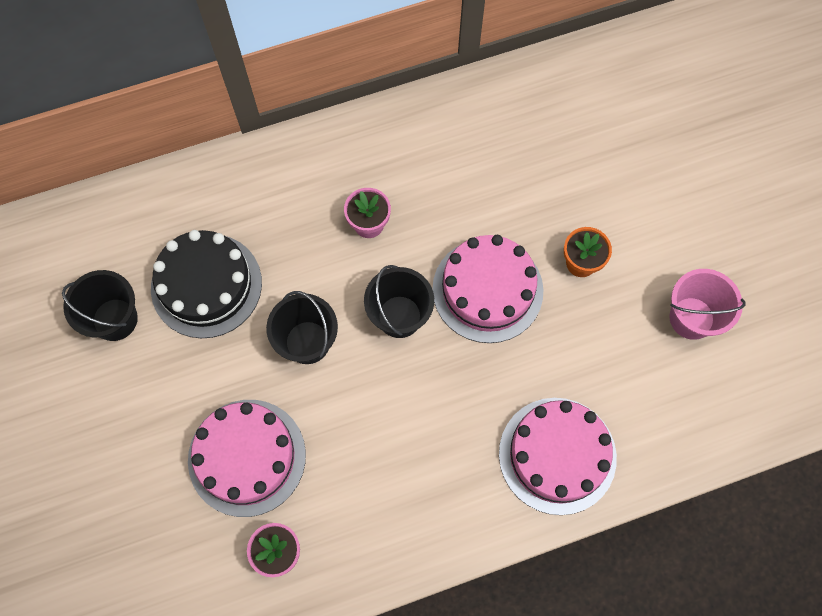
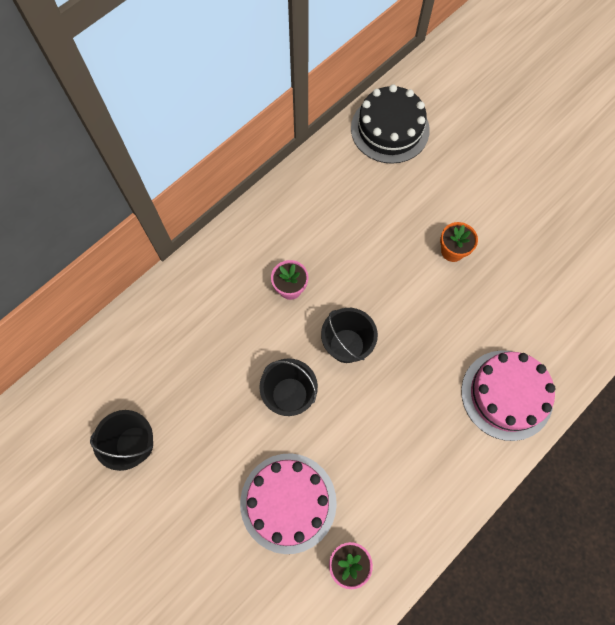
camera: 25 degrees left, 0 degrees up
(206, 285) = (192, 386): black cake -> black cake (390, 129)
(487, 290) = (398, 298): pink cake -> none
(691, 318) = (545, 257): pink bucket -> none

